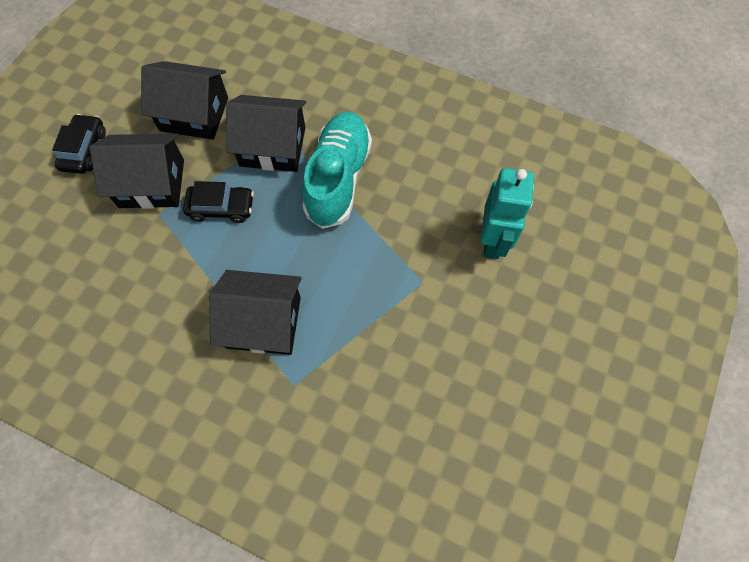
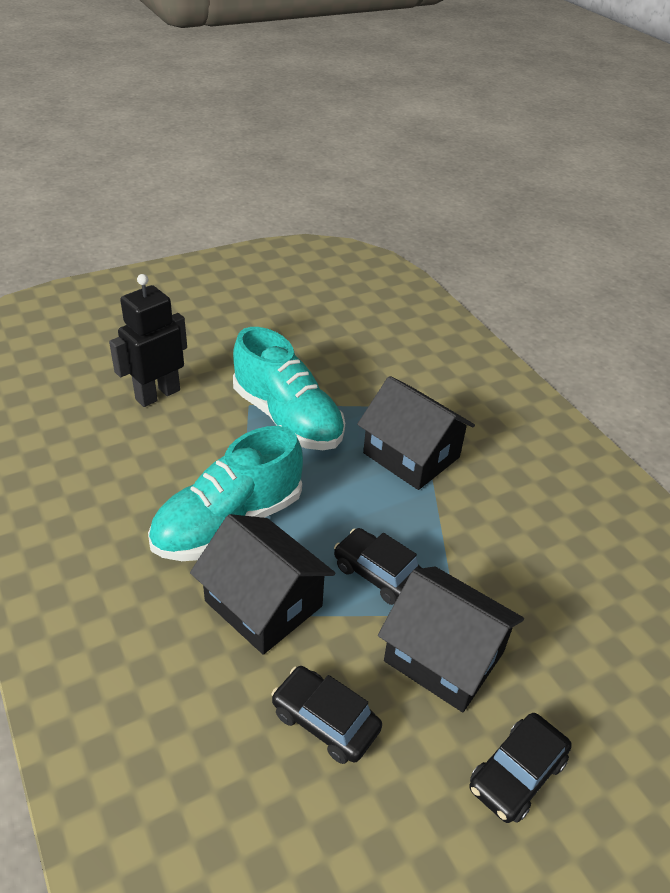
camera: 145 degrees left, 25 degrees down
(194, 114) = (325, 721): black house -> black car
(382, 290) = (287, 418): none -> turquoise shoe
(493, 240) = (157, 394): turquoise robot -> black robot

